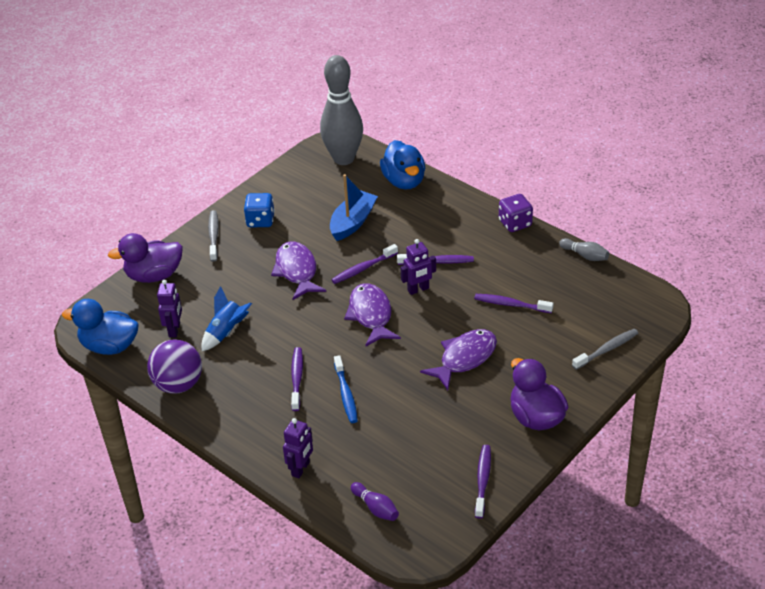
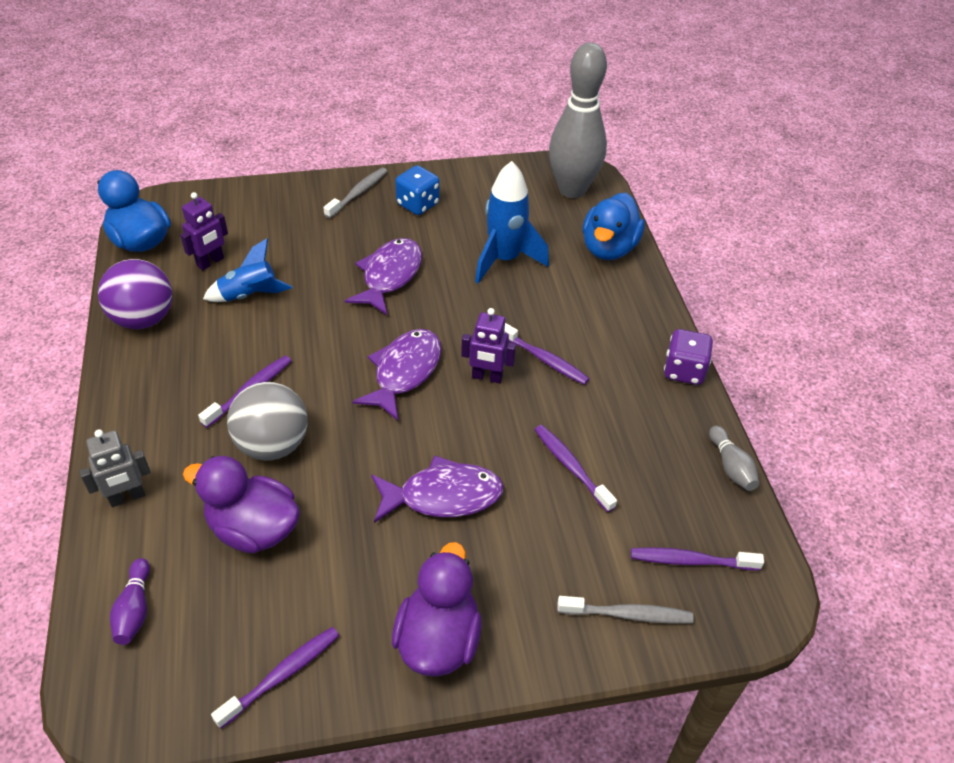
camera: 35 degrees right, 5 degrees up
(154, 275) = (261, 199): purple duck -> purple duck (253, 529)
(301, 469) = (127, 497): purple robot -> grey robot
(346, 394) = (273, 445): blue toothbrush -> grey ball
(353, 222) = (505, 260): blue boat -> blue rocket
(363, 268) = (457, 315): purple toothbrush -> purple toothbrush (690, 561)

